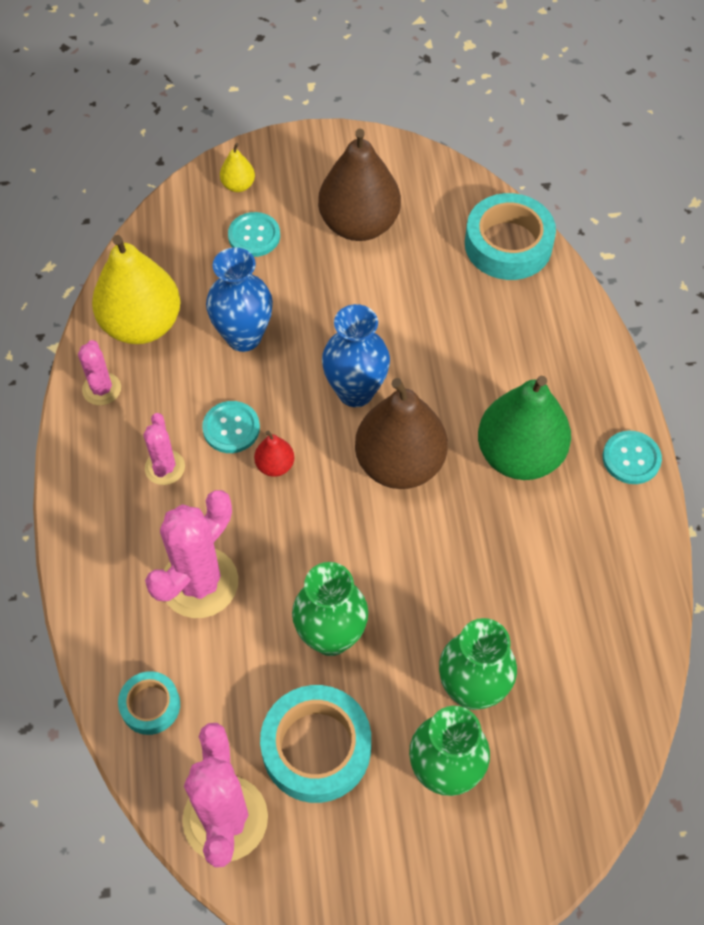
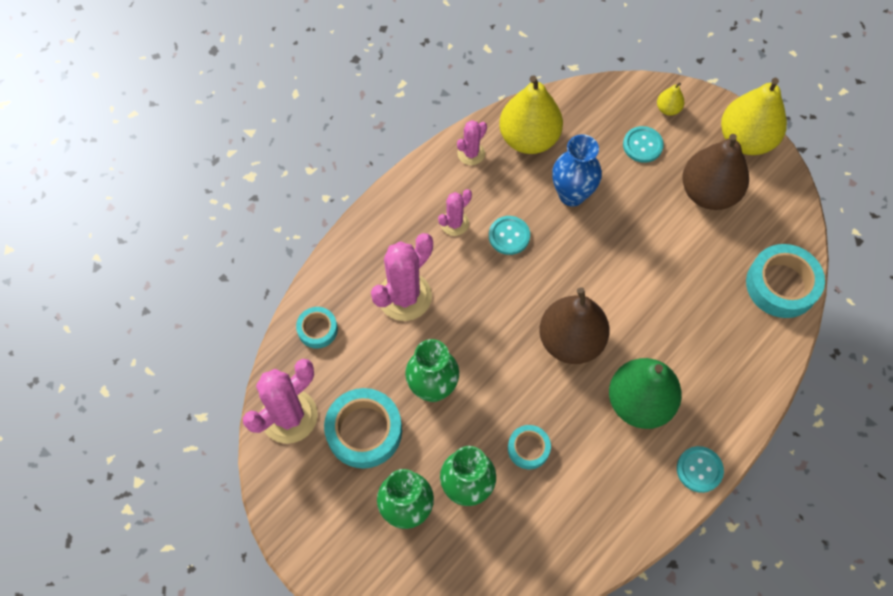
camera: 50 degrees right, 5 degrees up
(199, 583) = (404, 296): pink cactus -> pink cactus turned 45 degrees counterclockwise
(275, 465) = (507, 277): red pear -> none
(335, 153) = (745, 139): none -> yellow pear
(355, 391) = (594, 281): blue vase -> none
(480, 595) = (528, 448): none -> turquoise tape

